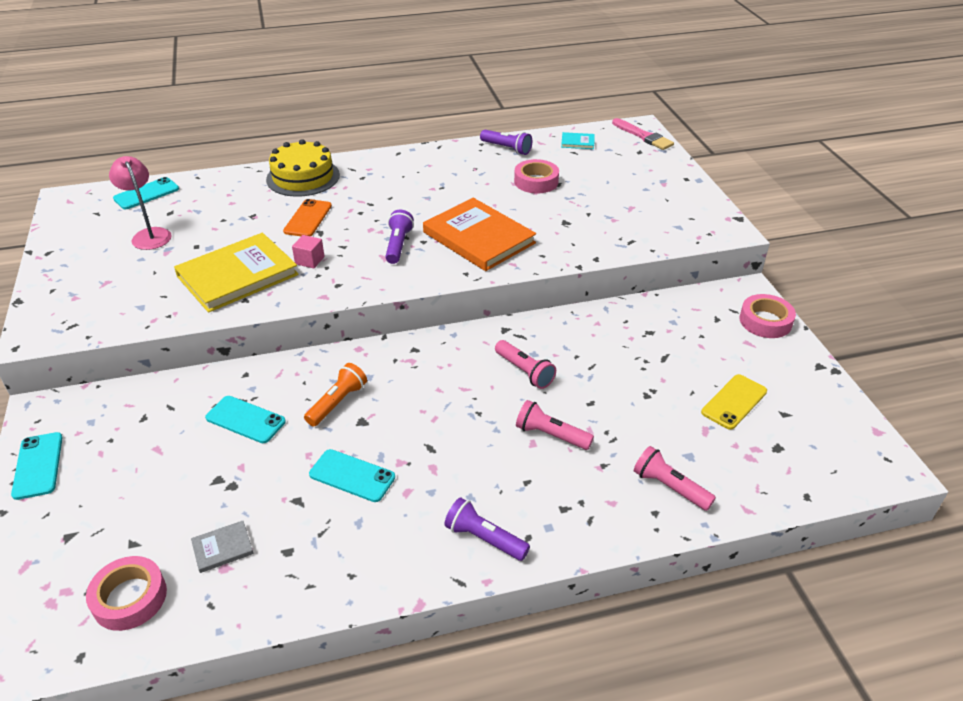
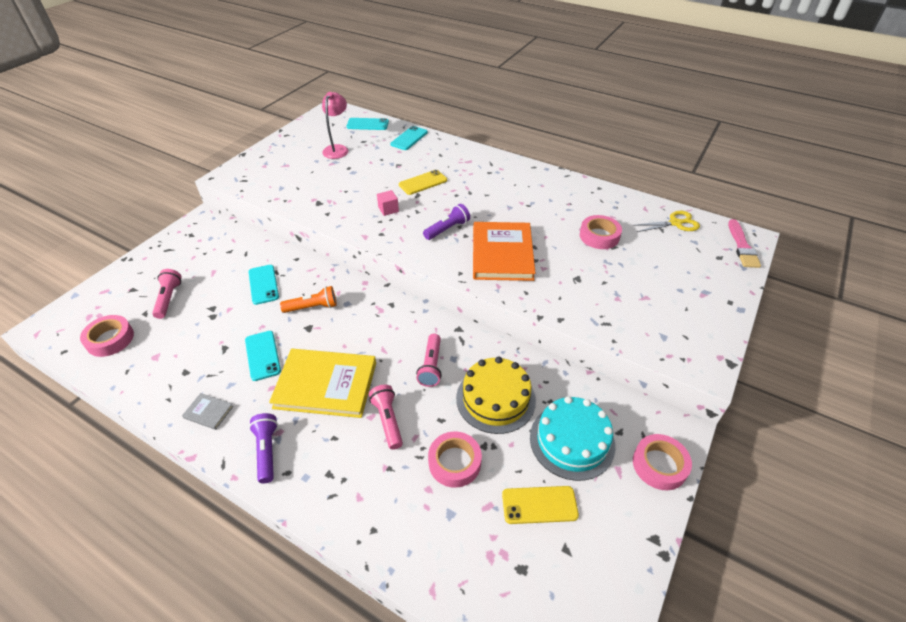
camera: 45 degrees right, 5 degrees up
(38, 465) = (167, 246): turquoise phone -> turquoise phone (409, 138)
(222, 548) = (167, 346): grey book -> grey book (208, 412)
(237, 275) = (343, 197): yellow book -> yellow book (326, 385)
(303, 177) = (456, 154): yellow cake -> yellow cake (495, 399)
(308, 218) = (423, 182): orange phone -> yellow phone
(507, 148) = (612, 200): purple flashlight -> none
(577, 142) = (676, 223): turquoise book -> yellow scissors
(643, 422) = (454, 462): none -> pink tape
(669, 487) = (406, 522): pink flashlight -> pink flashlight (169, 299)
(697, 347) = (572, 441): none -> turquoise cake

